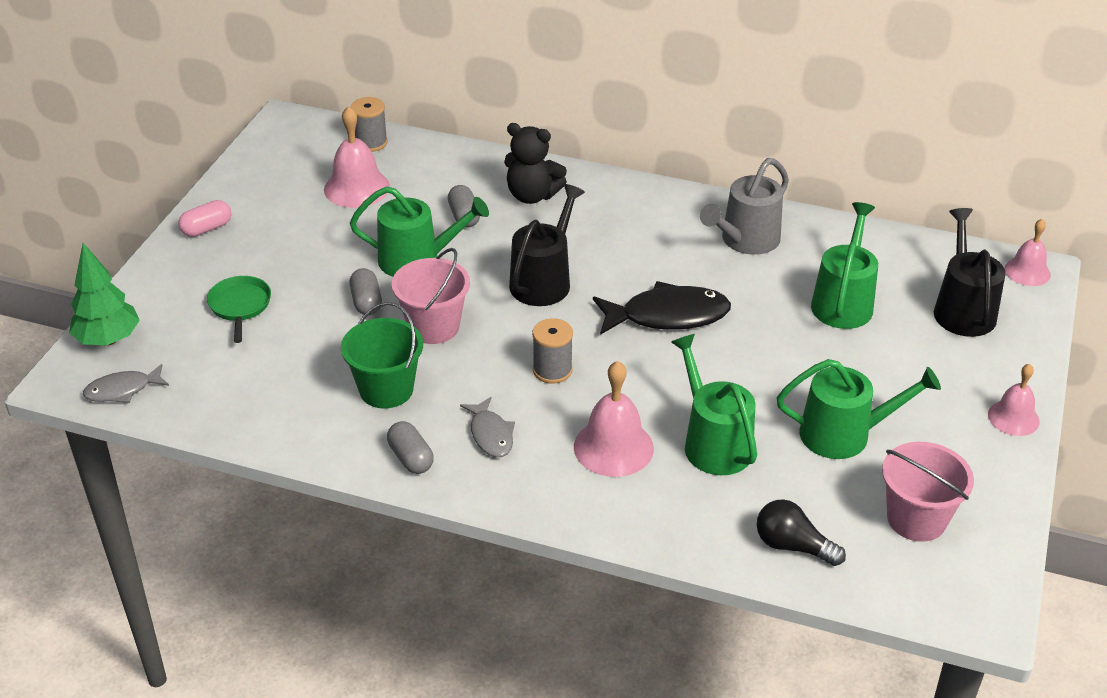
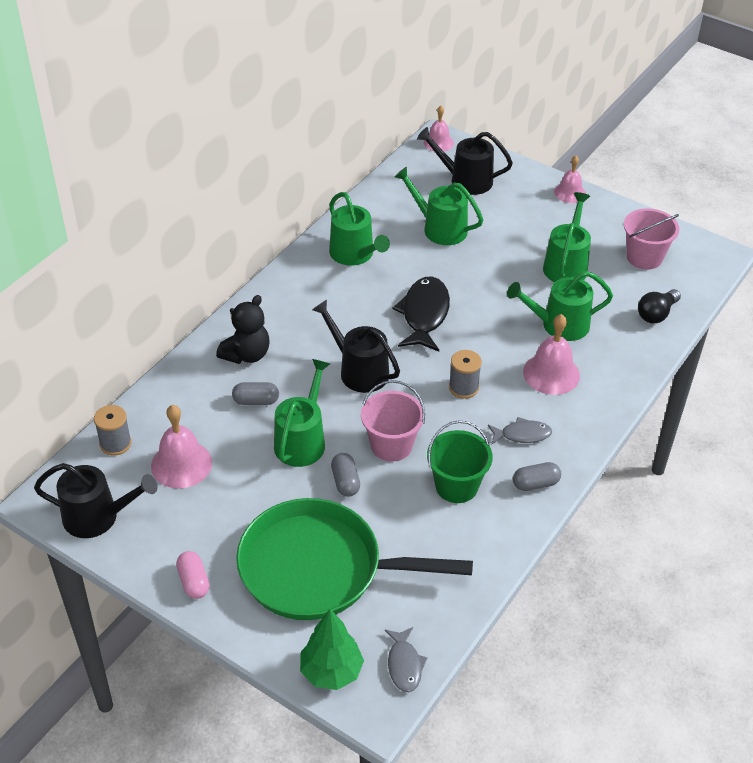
camera: 75 degrees left, 5 degrees up
(240, 306) = (319, 568): green pan -> green pan, size x2.47
(274, 154) = (97, 517): none -> black watering can
(366, 302) = (345, 482): grey capsule -> grey capsule turned 75 degrees clockwise
(745, 240) = (354, 254): grey watering can -> green watering can

